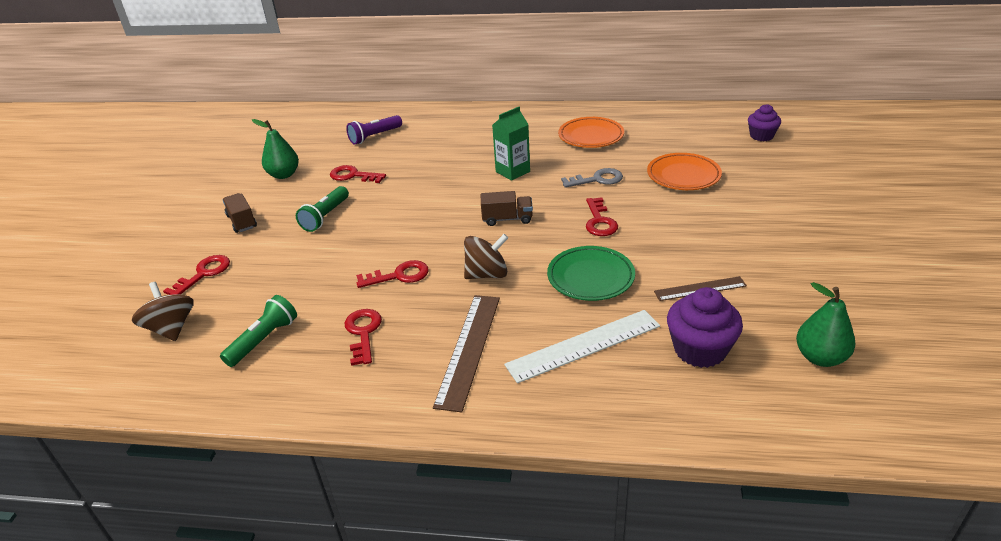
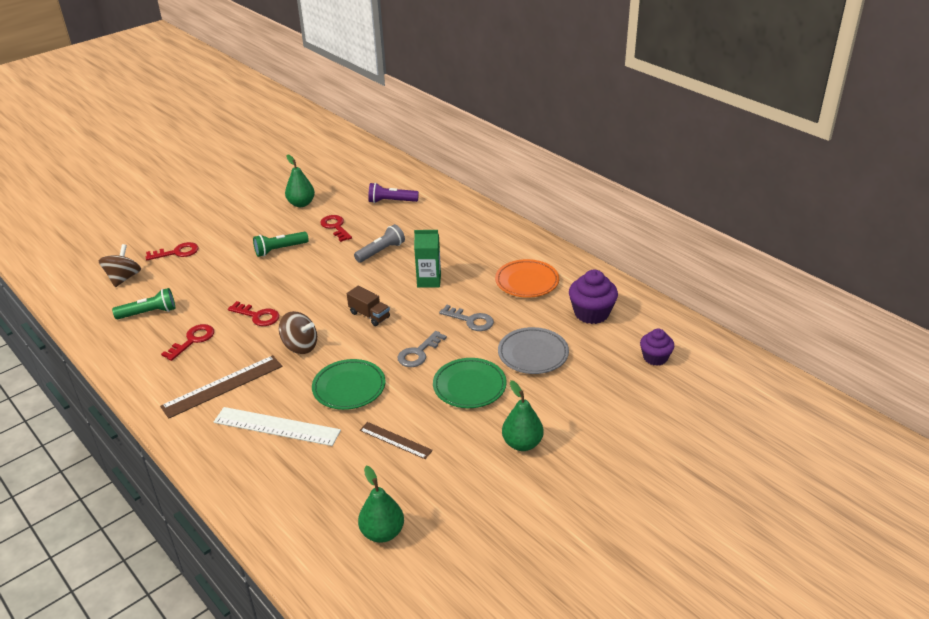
camera: 40 degrees right, 0 degrees up
(242, 221) = (237, 227): brown truck -> none
(431, 172) = (381, 251): none -> grey flashlight
(599, 221) = (419, 353): red key -> grey key
(681, 220) = (469, 386): none -> green plate
(683, 176) = (533, 354): orange plate -> grey plate
(700, 349) = (328, 475): purple cupcake -> purple cupcake (591, 313)
(787, 232) = (522, 443): none -> green pear

